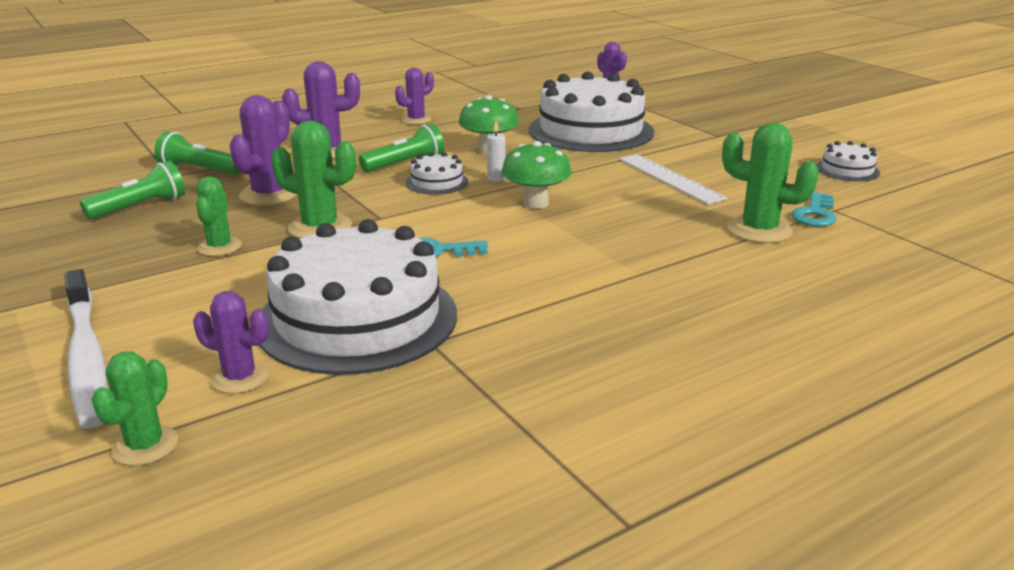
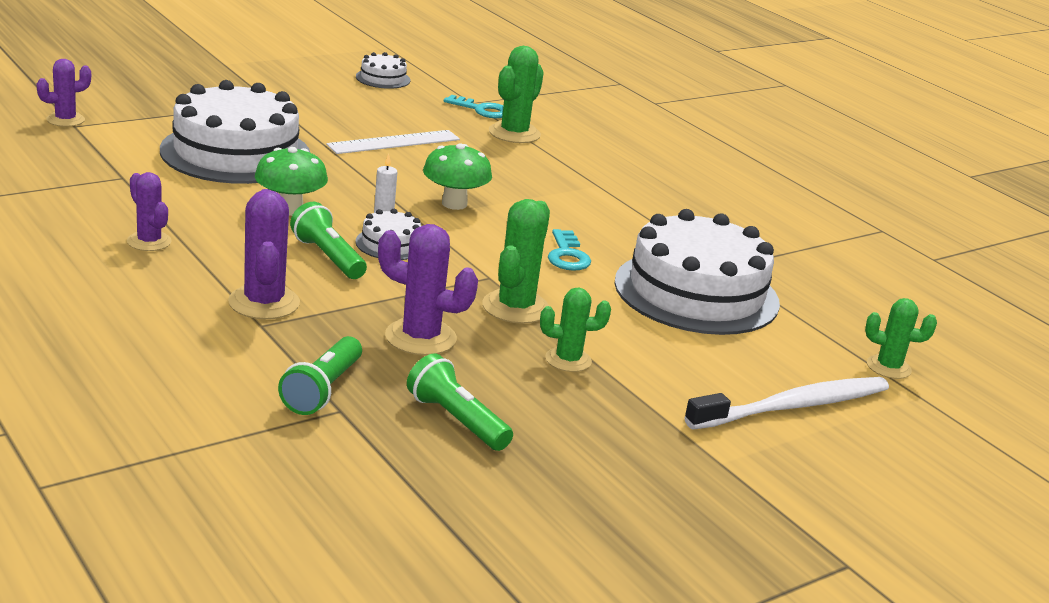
camera: 95 degrees left, 0 degrees up
(240, 378) = (796, 337): purple cactus -> none

